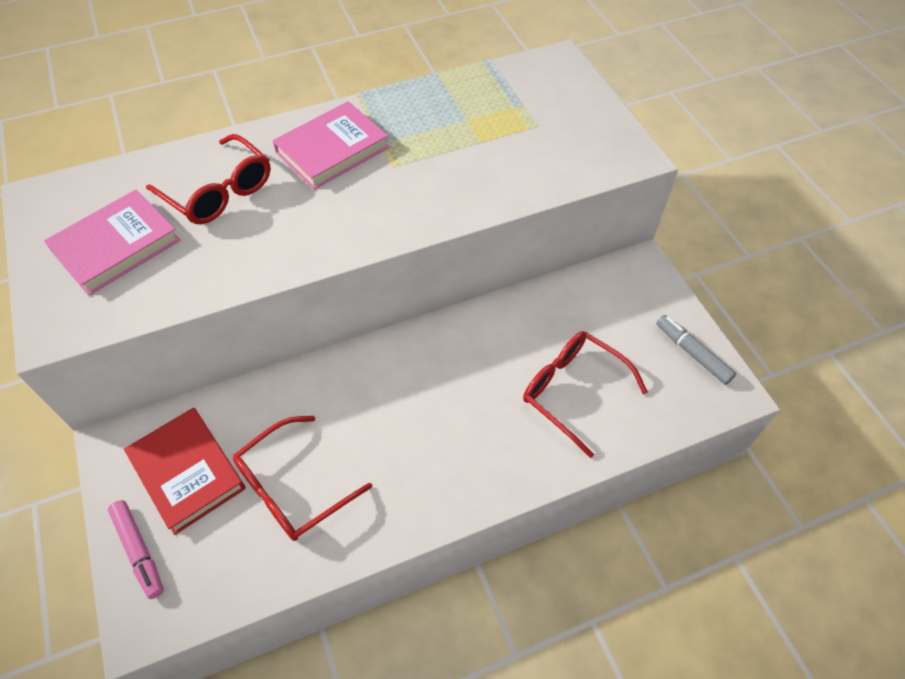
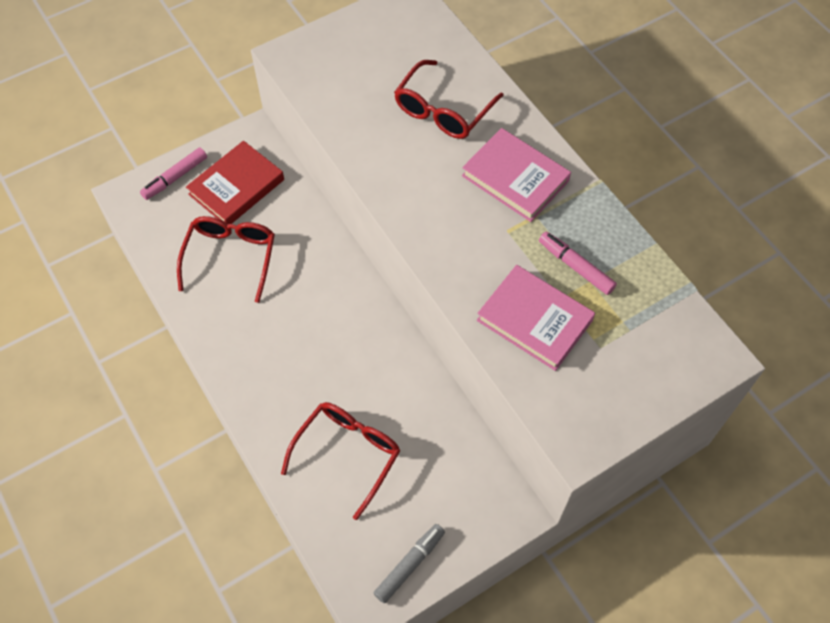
camera: 80 degrees right, 5 degrees up
(116, 246) = (371, 63): pink book -> pink book (534, 320)
(292, 488) = (231, 257): red glasses -> red glasses turned 60 degrees clockwise
(449, 126) = (575, 266): none -> pink marker

